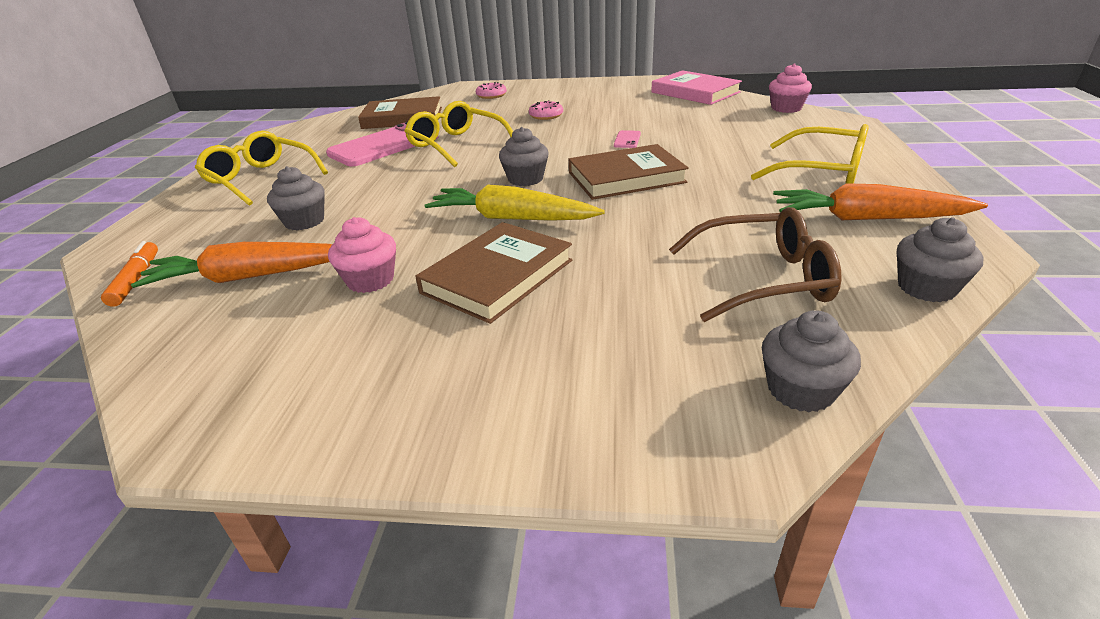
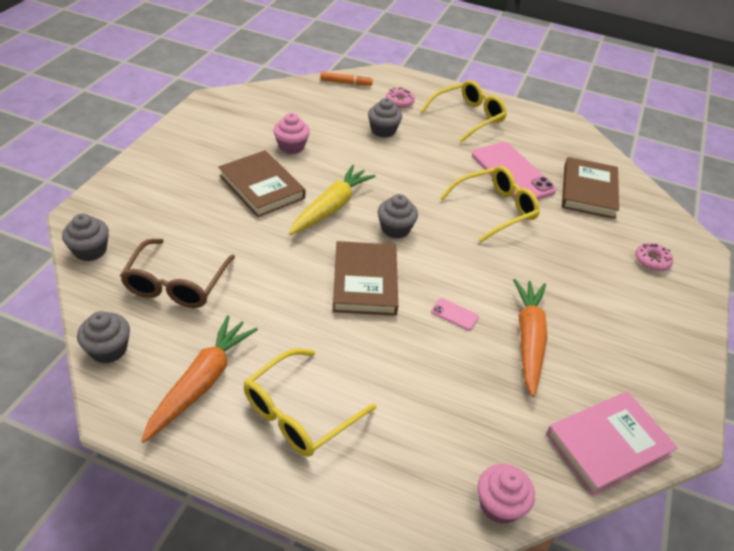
camera: 100 degrees right, 10 degrees up
(248, 277) = (324, 112): orange carrot -> orange carrot (528, 339)
(546, 115) = (558, 282): pink donut -> pink donut (399, 101)

